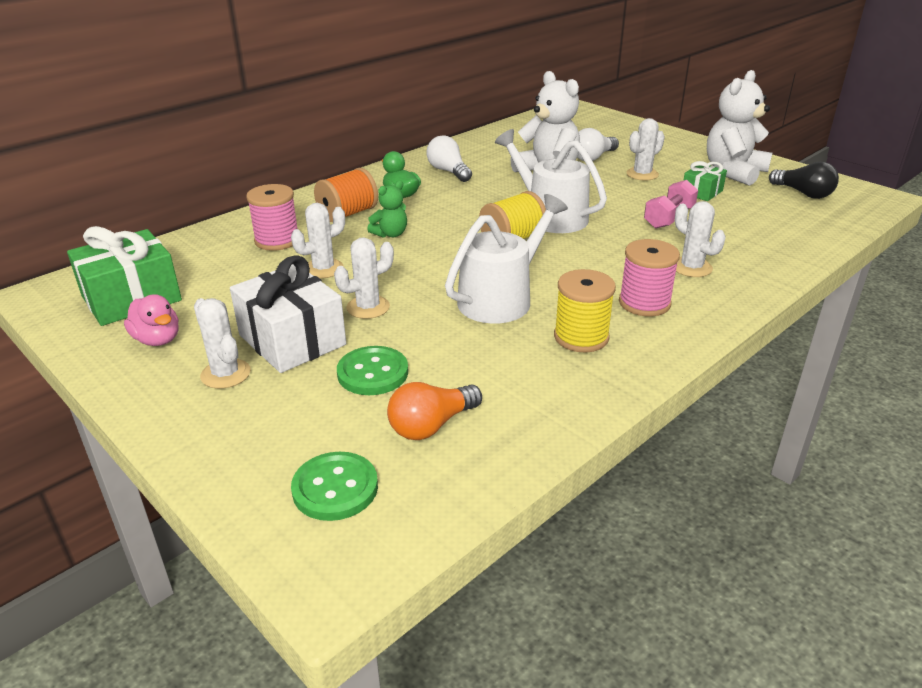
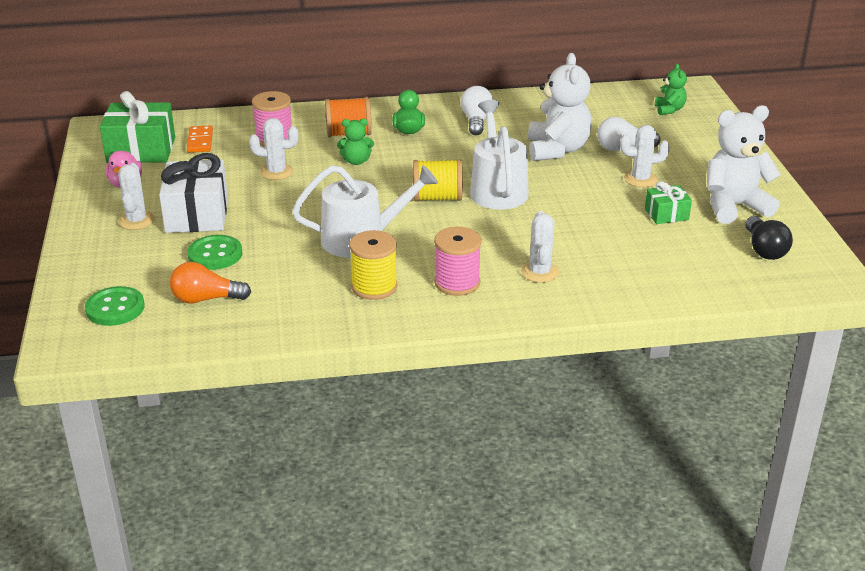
camera: 35 degrees right, 0 degrees up
(195, 268) = (200, 141): none -> orange domino
(368, 307) = (268, 211): white cactus -> none
(580, 124) = (669, 110): none -> green teddy bear
(669, 218) = (593, 226): pink dumbbell -> none

